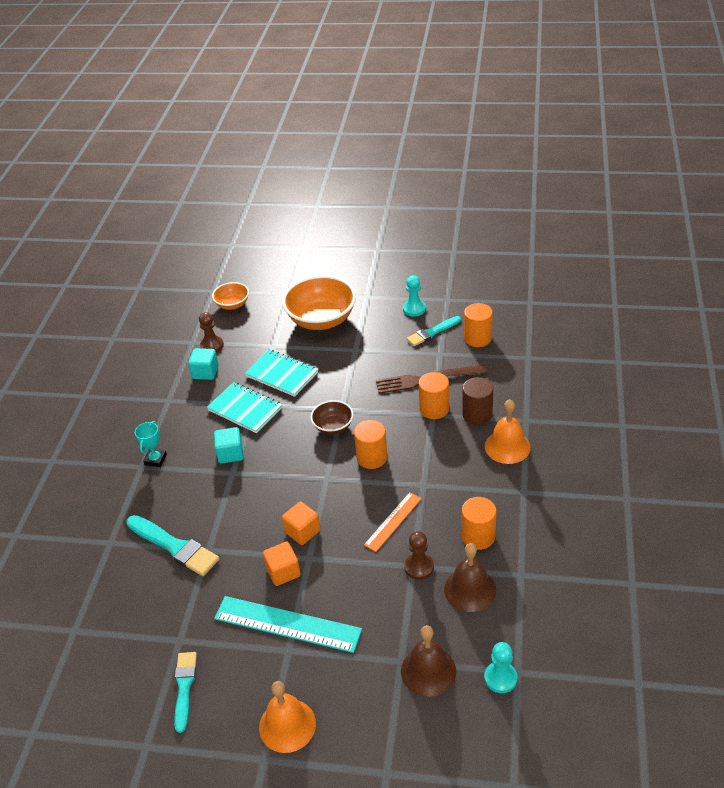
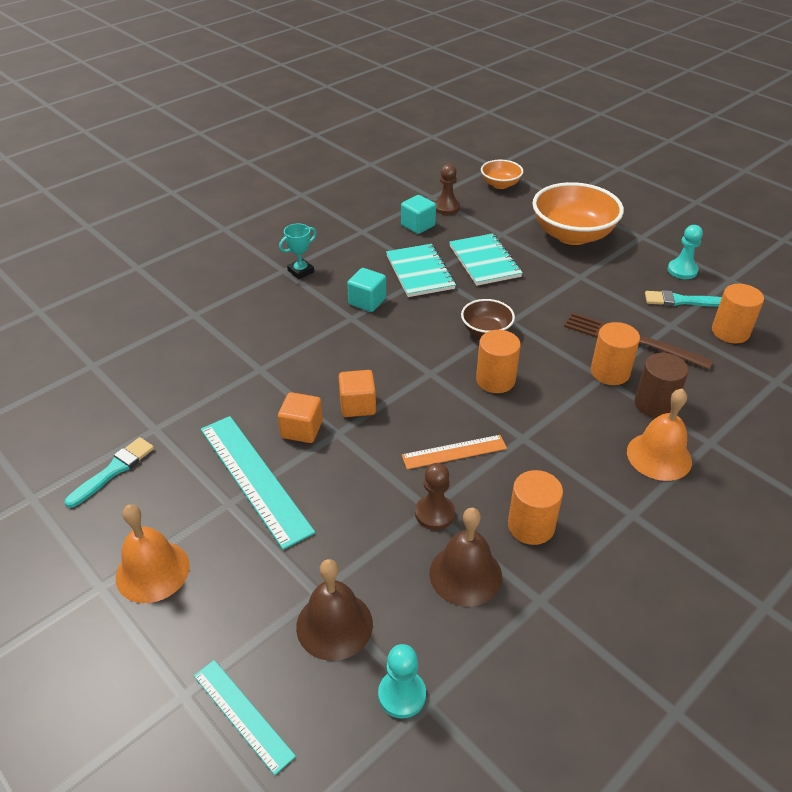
camera: 35 degrees right, 0 degrees up
(174, 547) = (237, 349): turquoise brush -> none
(430, 755) = (243, 715): none -> turquoise ruler

